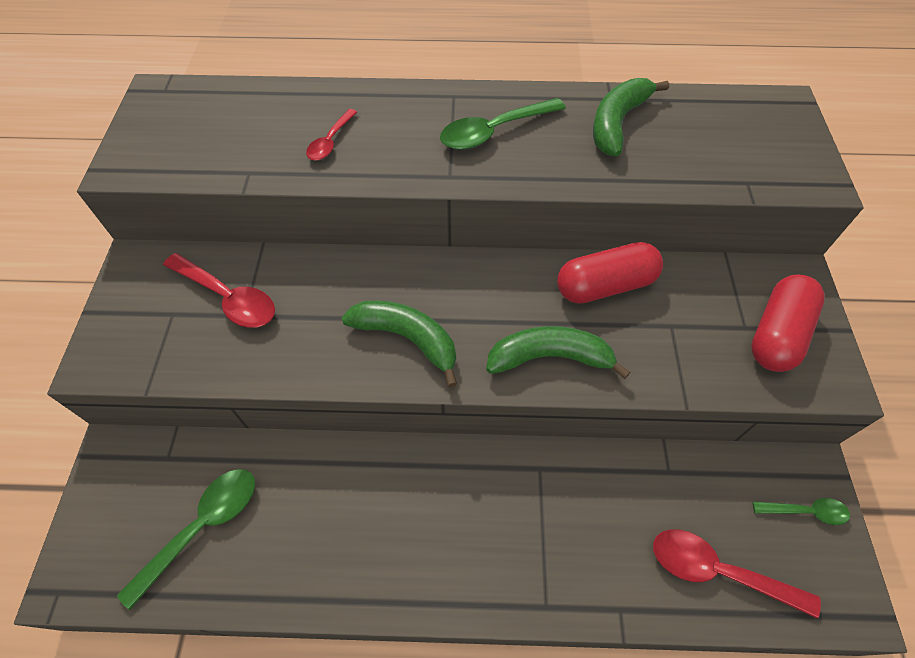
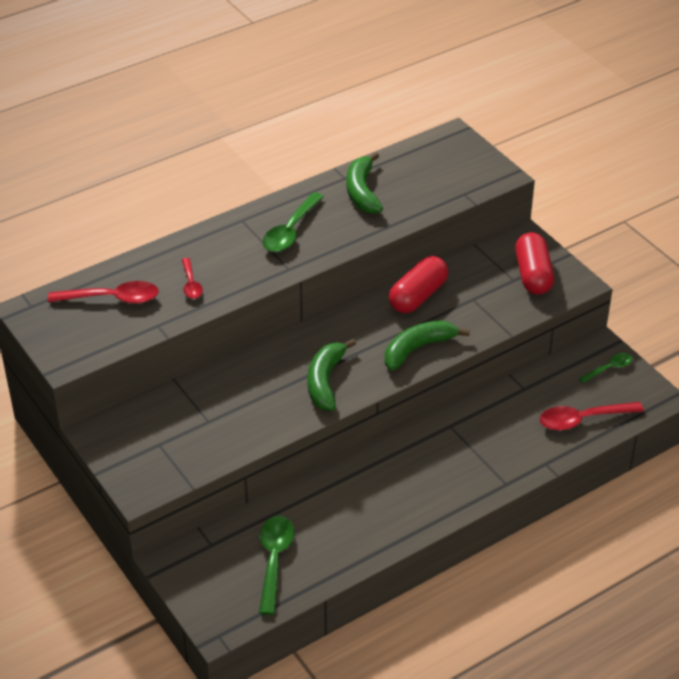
camera: 35 degrees left, 15 degrees down
(228, 298) = (187, 418): red spoon -> red spoon (112, 298)
(407, 339) = (325, 381): green banana -> green banana turned 75 degrees counterclockwise

